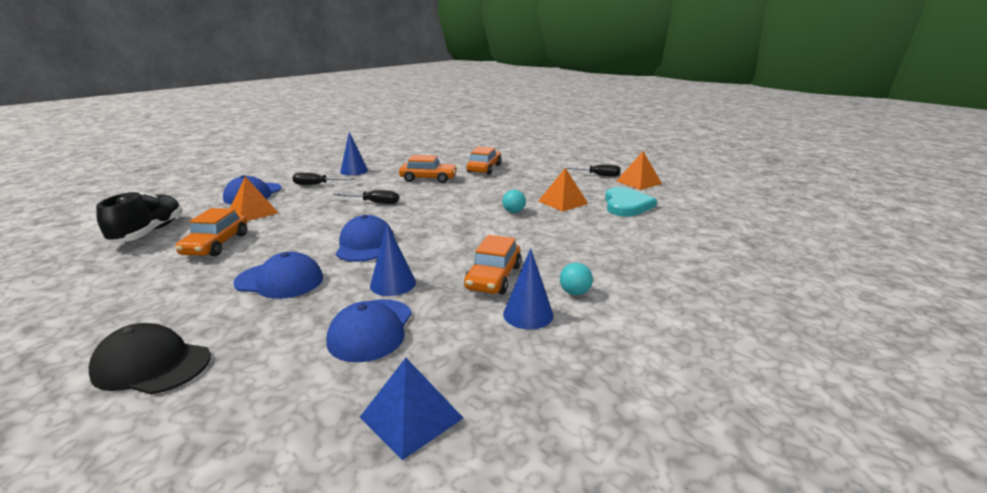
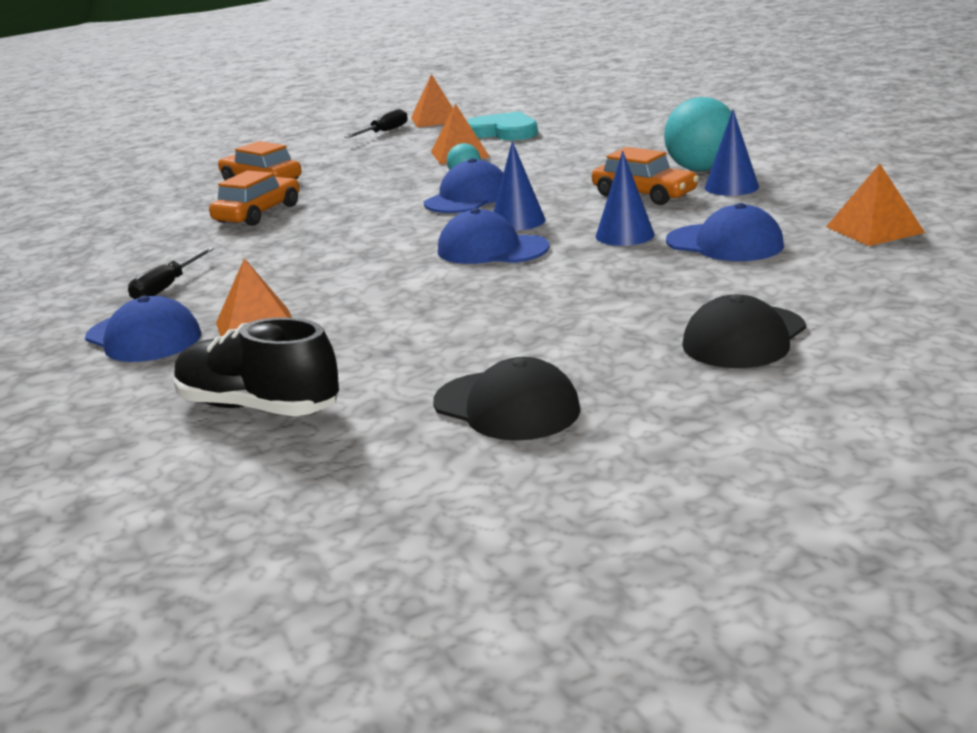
camera: 65 degrees left, 0 degrees up
(97, 292) = (507, 407): none -> black cap
(216, 244) = (388, 343): orange car -> none
(280, 280) = (567, 291): blue cap -> blue cap (468, 198)
(354, 171) = (124, 262): blue cone -> blue cone (517, 221)
(374, 203) = (327, 246): black screwdriver -> none
(411, 417) = (874, 229): blue pyramid -> orange pyramid
(575, 292) = (700, 169): turquoise ball -> turquoise ball, size x2.05

